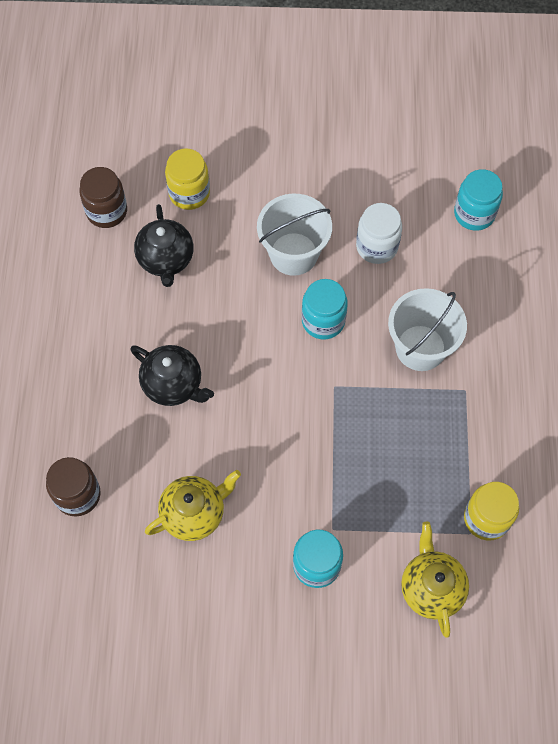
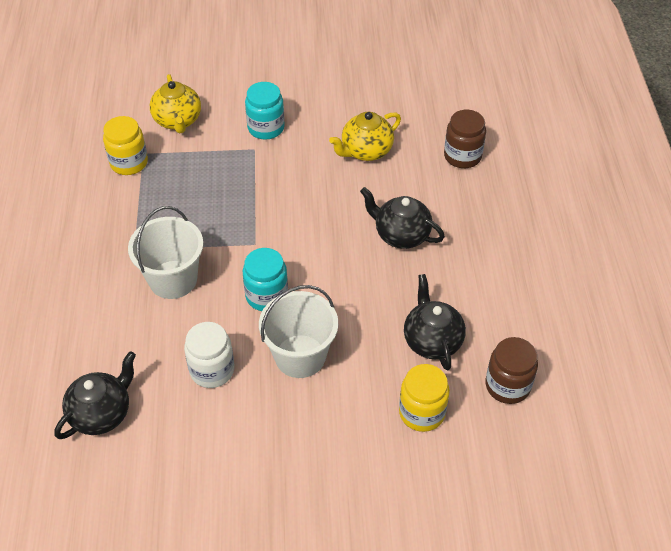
camera: 175 degrees right, 15 degrees down
(474, 214) = (102, 413): turquoise jar -> black teapot

